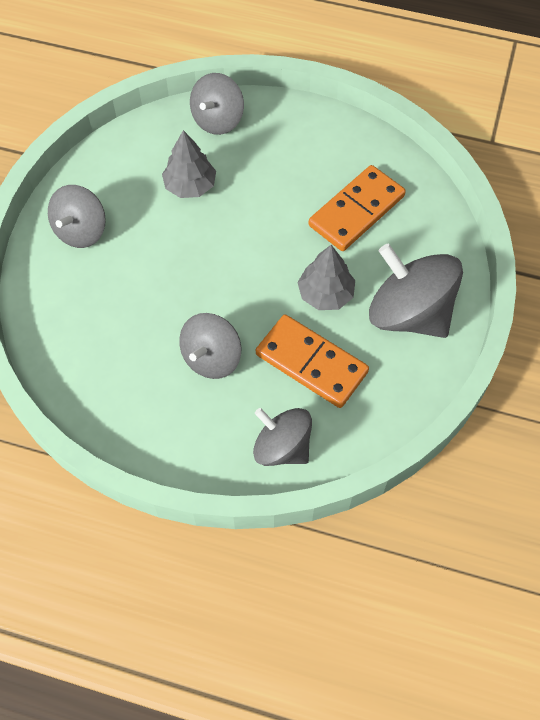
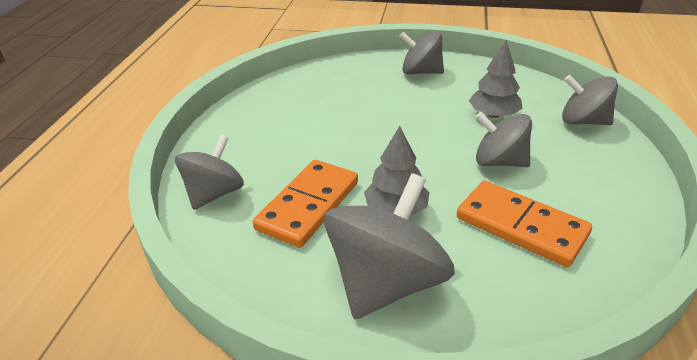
camera: 85 degrees right, 25 degrees down
(211, 358) = (309, 144): grey spinning top -> grey spinning top (499, 162)

